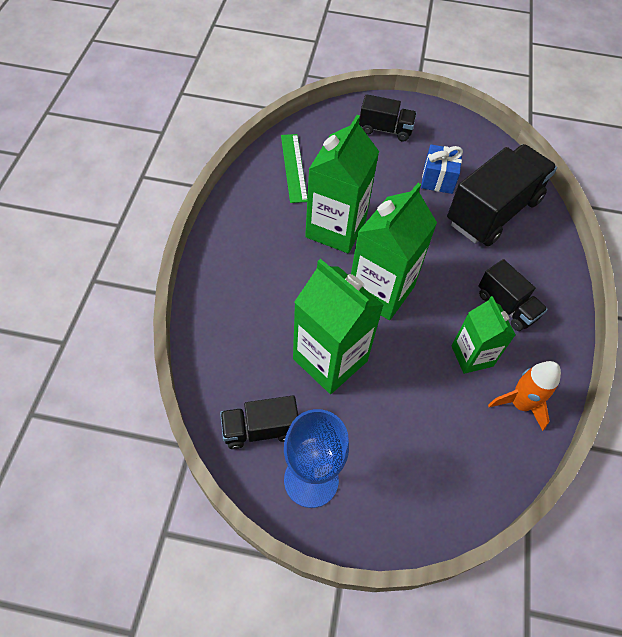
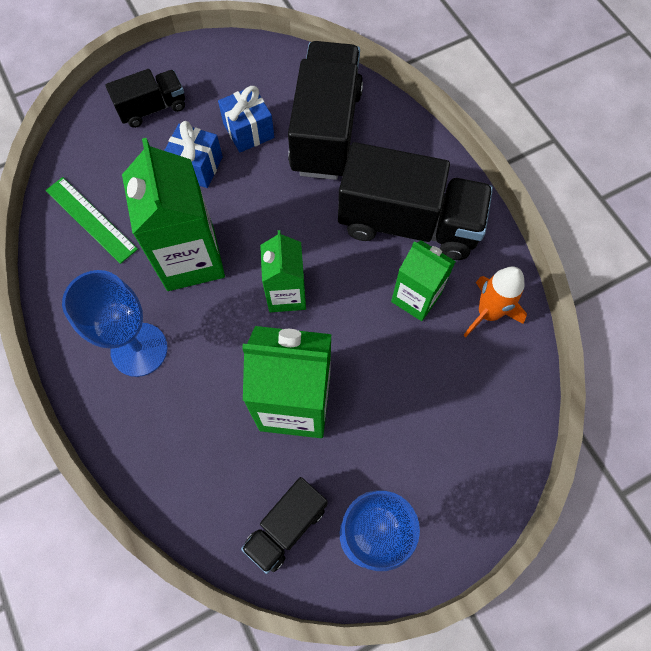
camera: 35 degrees left, 10 degrees up
(259, 258) = (139, 349): none -> blue goblet
(381, 291) = (286, 294): green carton -> green carton, size x0.62
(385, 179) = (196, 167): none -> blue gift
(506, 306) = (408, 223): black truck -> black truck, size x1.89

